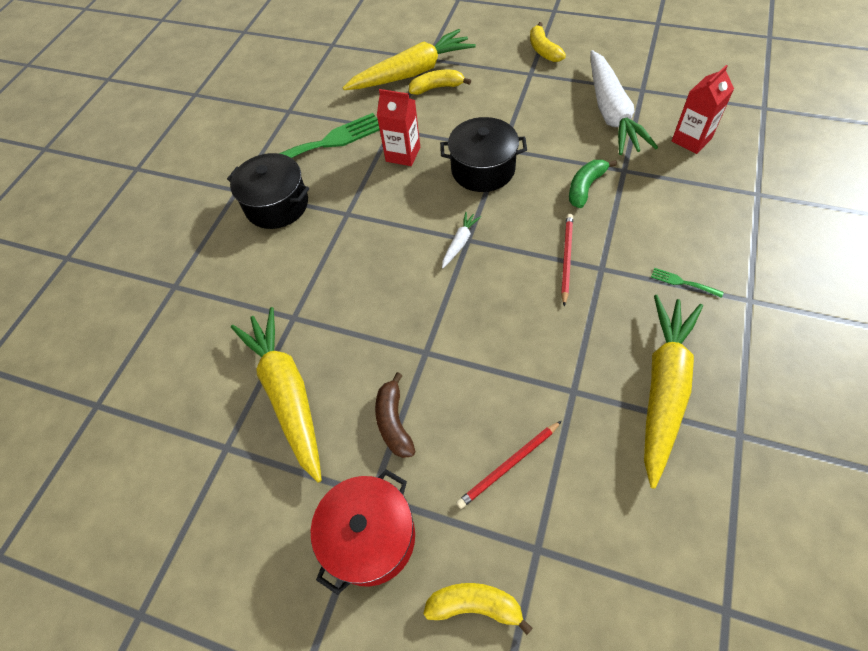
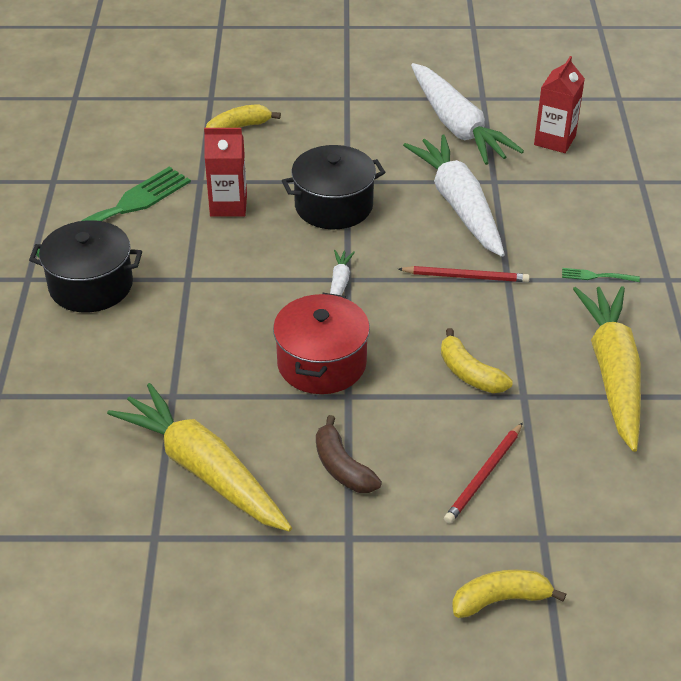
camera: 25 degrees left, 15 degrees down
(370, 537) = (364, 574): red pot -> red pot (321, 363)
(412, 73) = (198, 116): yellow carrot -> none
(543, 50) = (352, 71): yellow banana -> yellow banana (470, 373)
(566, 258) = (466, 277): red pencil -> red pencil turned 105 degrees clockwise
(585, 187) = (458, 205): green banana -> white carrot

